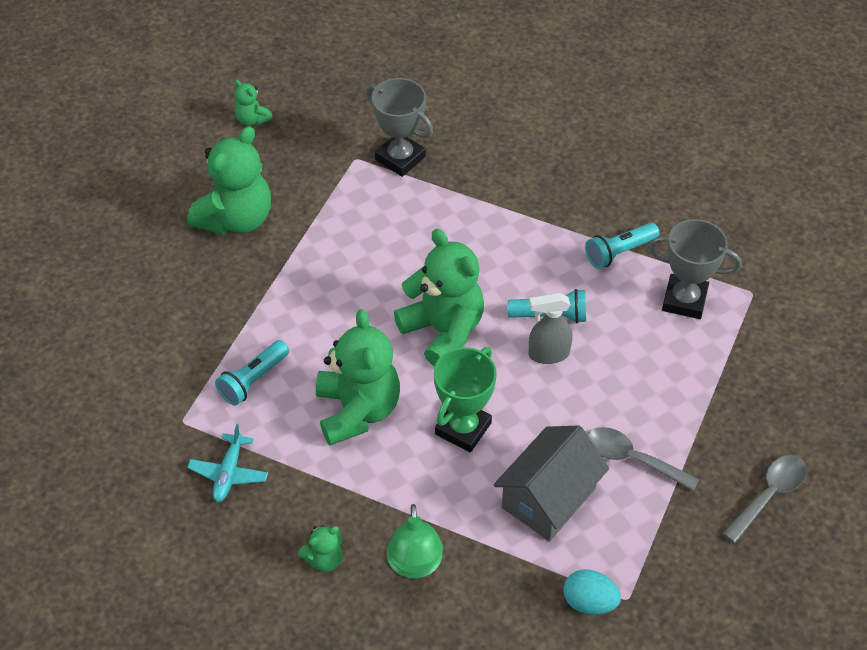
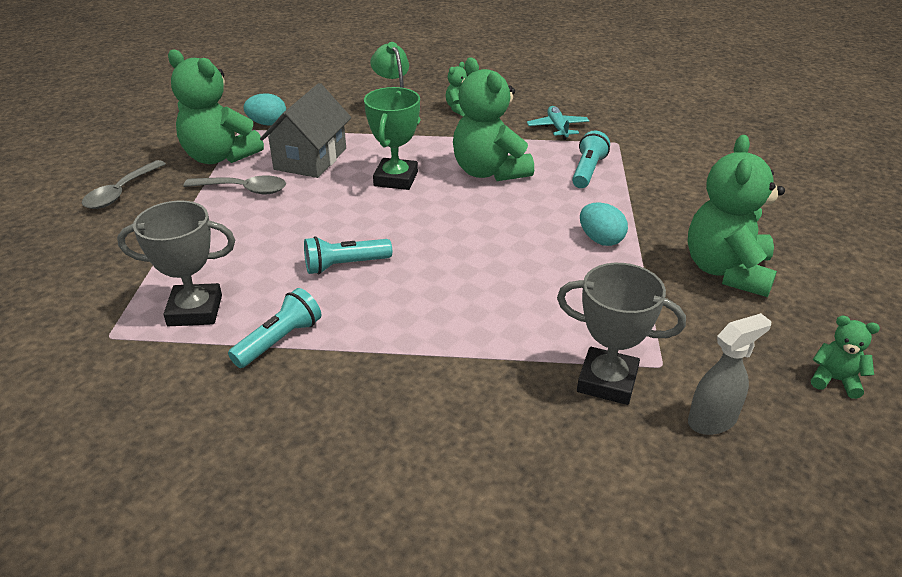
camera: 160 degrees right, 15 degrees down
(312, 281) = (600, 240): none -> turquoise egg
(443, 331) = (448, 232): green teddy bear -> green teddy bear (220, 157)
(548, 354) = (338, 237): grey spray bottle -> grey spray bottle (712, 420)

